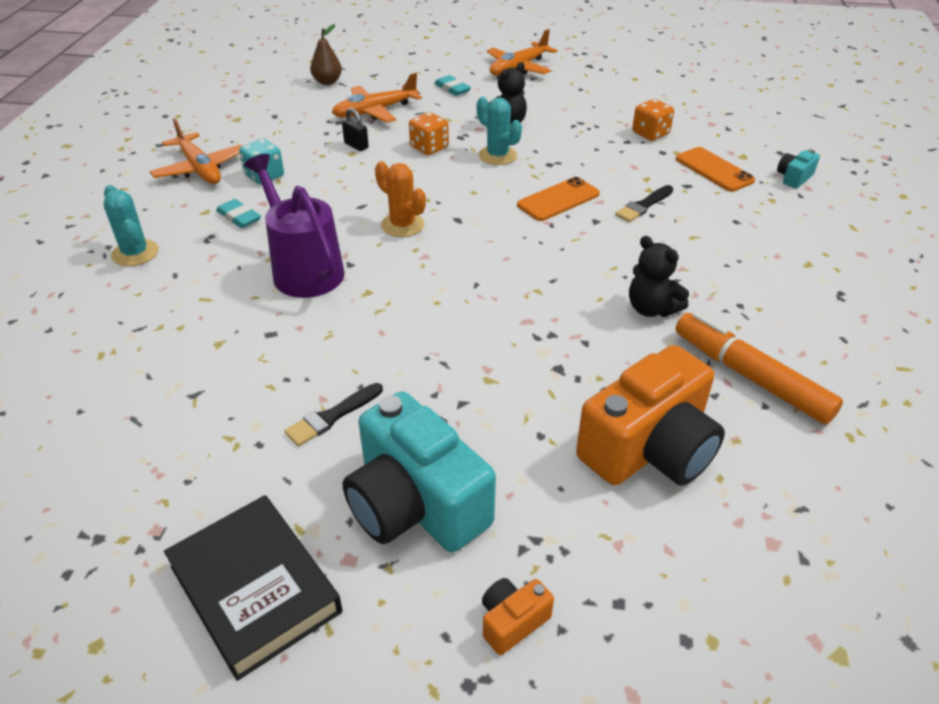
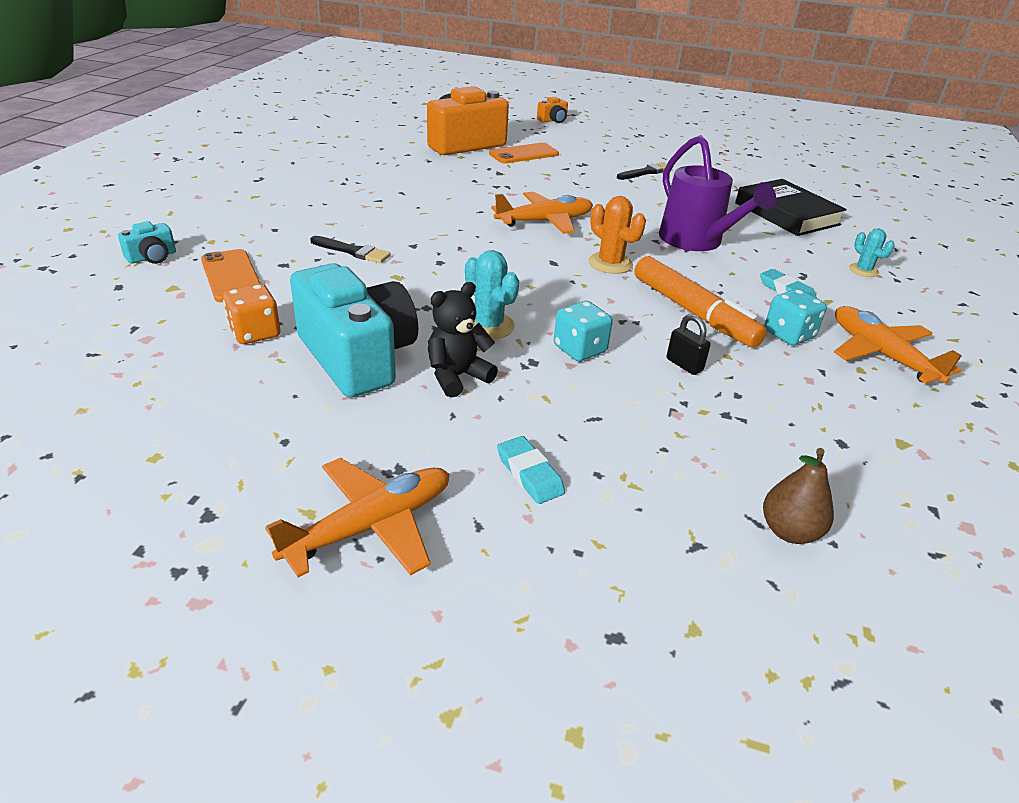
camera: 175 degrees left, 5 degrees down
(135, 253) = (863, 270): turquoise cactus -> turquoise cactus, size x0.66
(255, 589) = (666, 137): black book -> black book (786, 214)
(375, 111) = (670, 430): orange plane -> orange plane (544, 221)
(415, 504) = (594, 145): turquoise camera -> turquoise camera (357, 357)
(429, 147) = (580, 349): orange dice -> turquoise dice
(558, 199) = (439, 267): orange phone -> orange phone (524, 154)
(643, 206) = (353, 251): black brush -> black brush turned 60 degrees clockwise
(651, 309) = (413, 188): black teddy bear -> none
(750, 376) = (377, 157): orange marker -> orange marker (693, 312)

